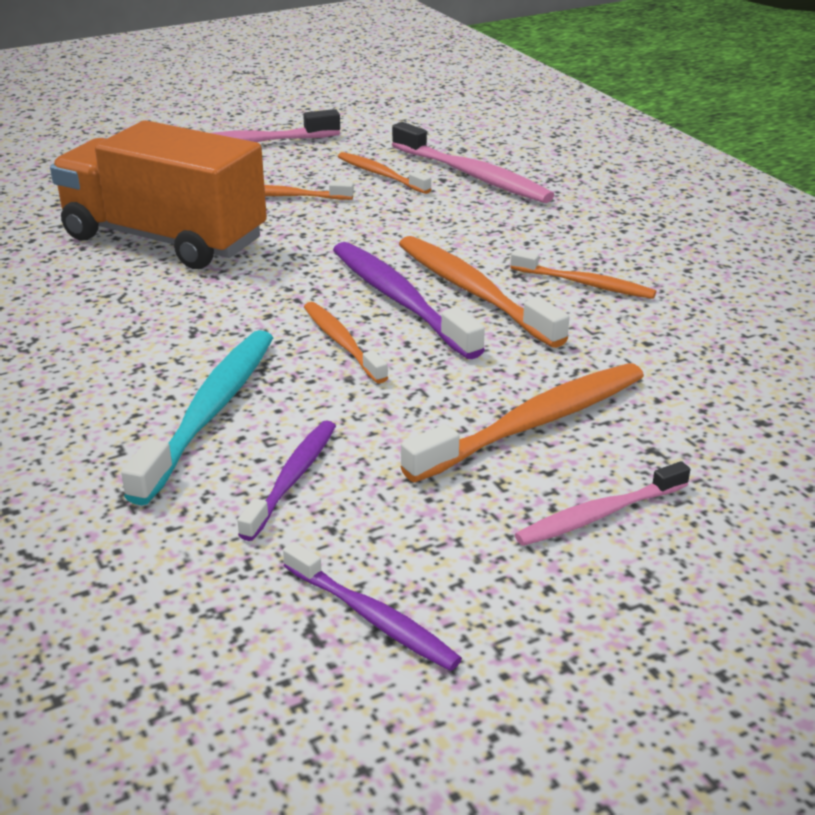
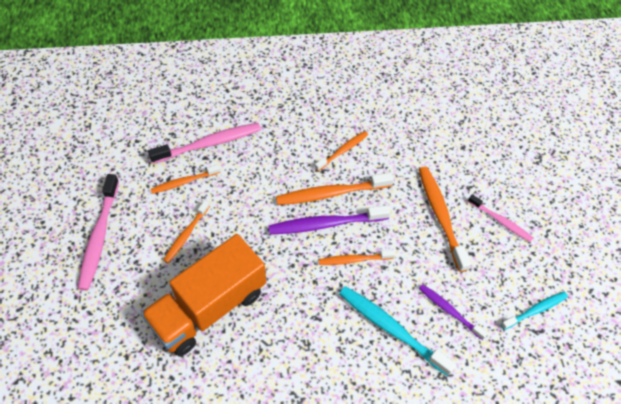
camera: 70 degrees left, 25 degrees up
(373, 617) = (535, 310): purple toothbrush -> turquoise toothbrush
(599, 515) = (501, 221): pink toothbrush -> pink toothbrush turned 45 degrees counterclockwise

